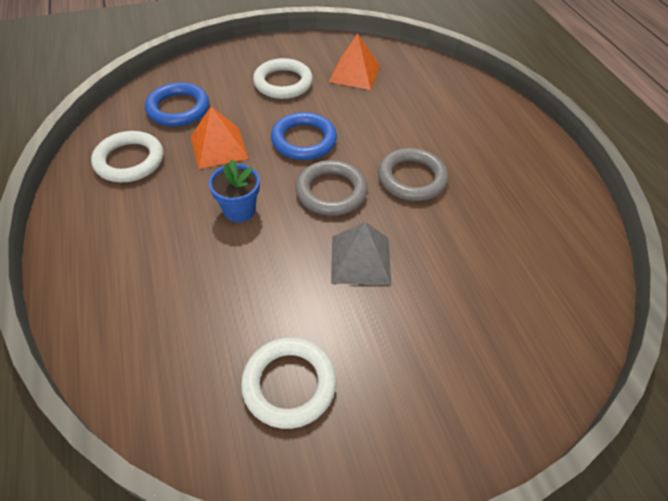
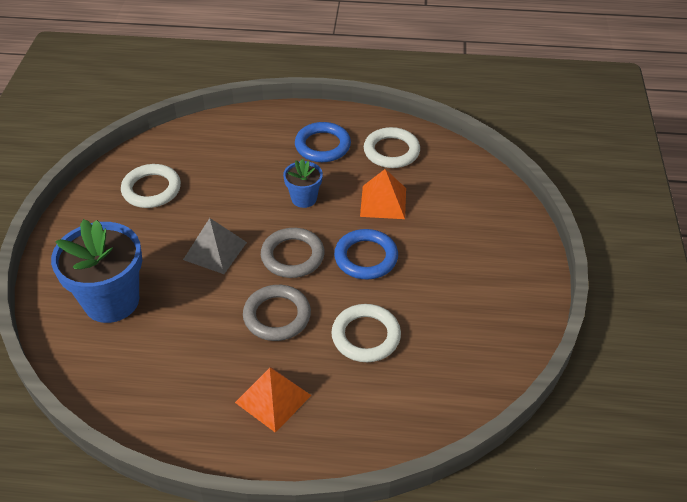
camera: 115 degrees right, 5 degrees down
(178, 108) = (448, 187): blue ring -> blue ring (322, 146)
(283, 83) = (462, 267): white ring -> white ring (366, 336)
(354, 73) = (457, 331): orange pyramid -> orange pyramid (273, 399)
(491, 326) = (111, 301): none -> blue flower pot

